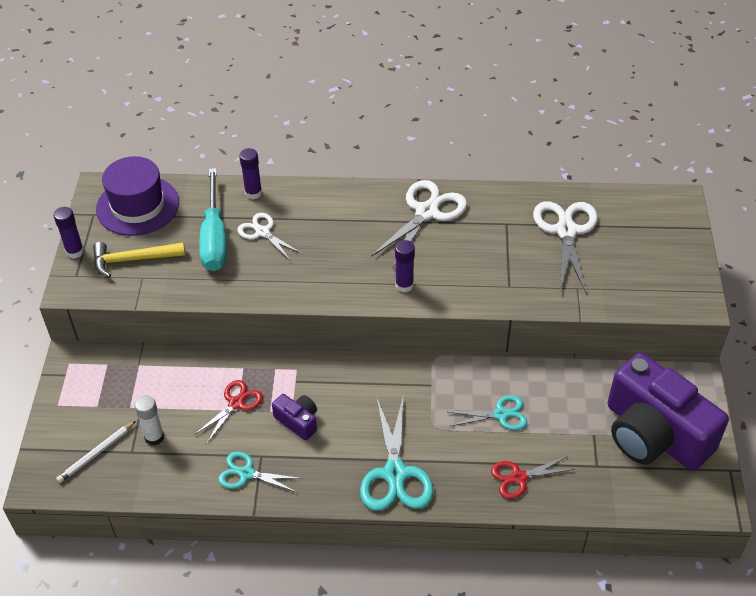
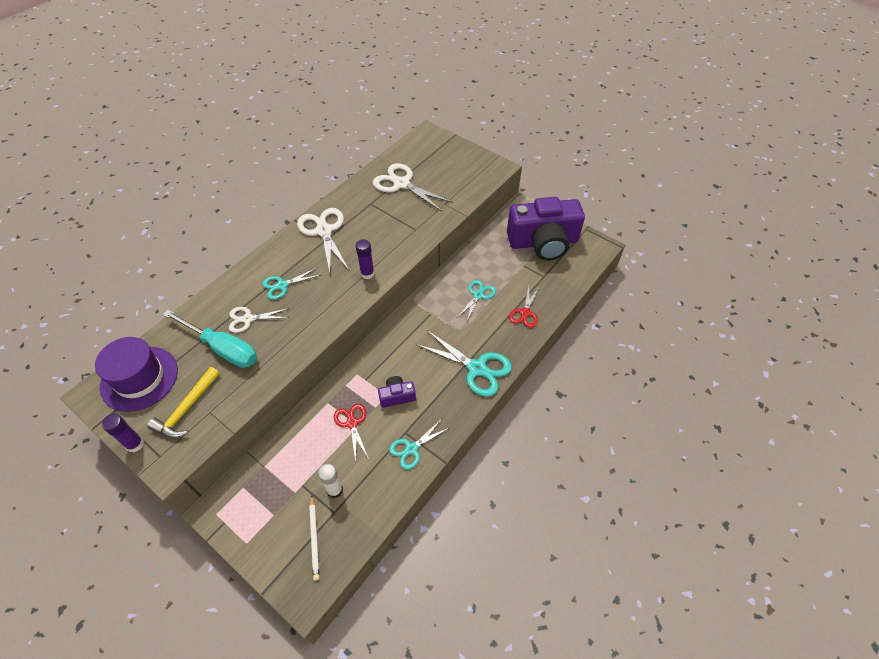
camera: 55 degrees left, 5 degrees up
(253, 193) = (209, 305): purple glue stick -> none
(325, 229) = (282, 285): none -> turquoise scissors

